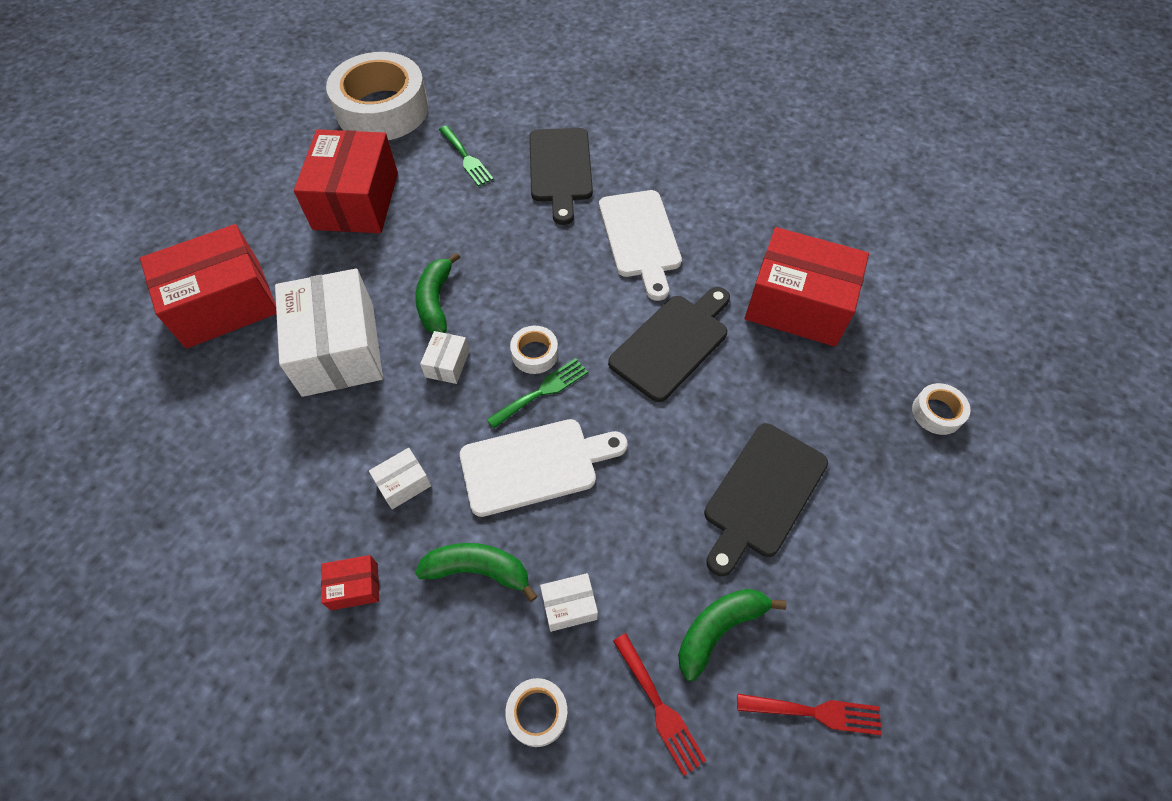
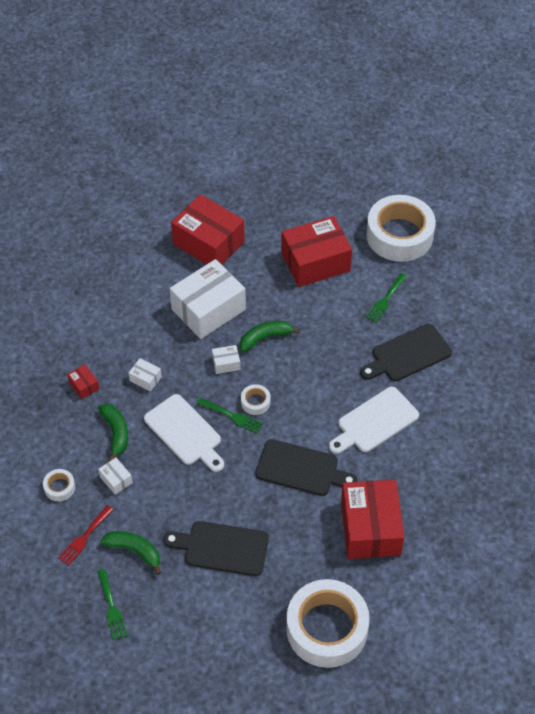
camera: 65 degrees right, 5 degrees down
(816, 712) = (111, 607): red fork -> green fork
(937, 413) = (327, 628): white tape -> white tape, size x2.46

